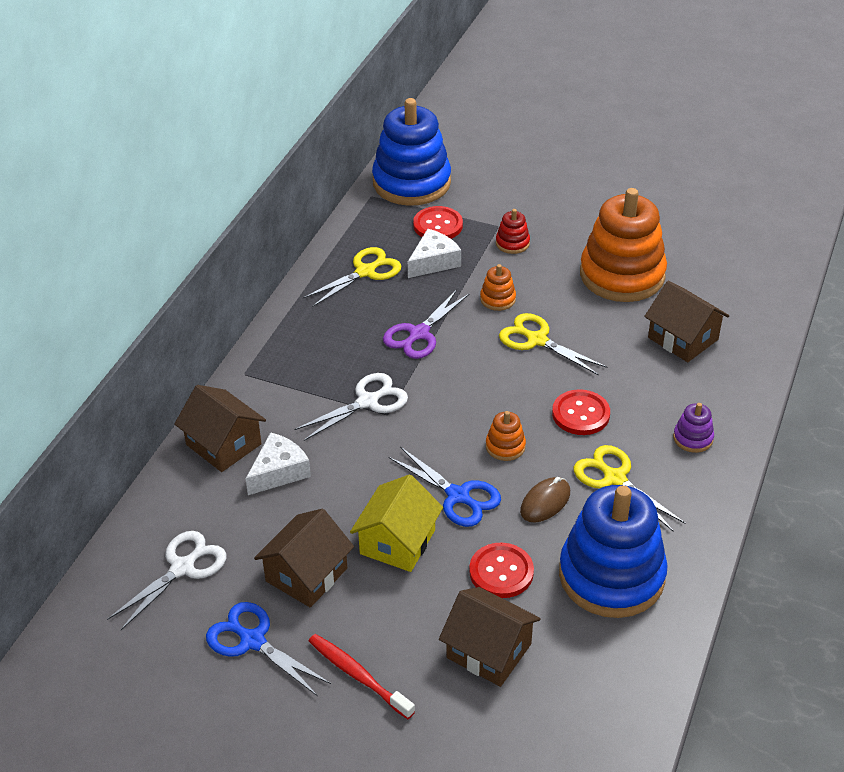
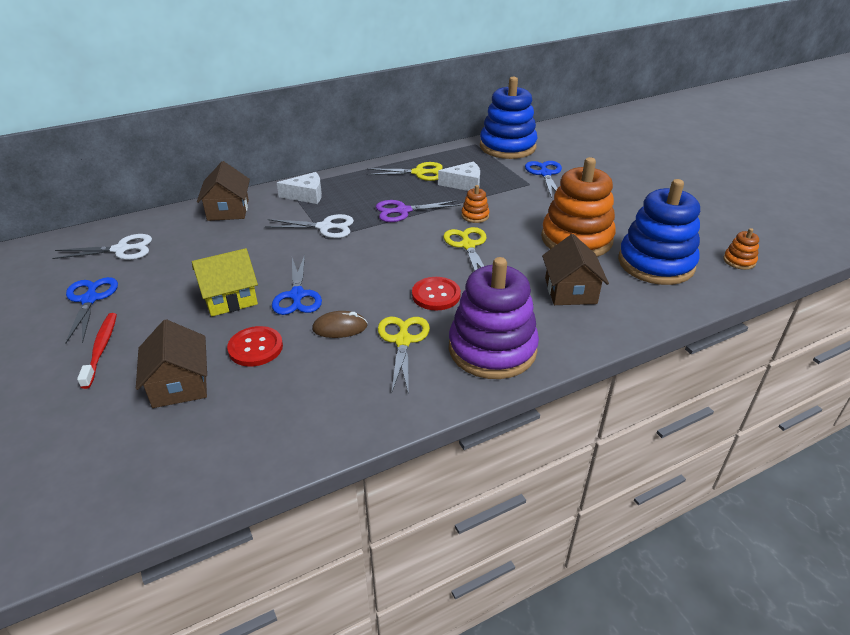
camera: 40 degrees right, 5 degrees down
(279, 472) = (231, 234): white cheese -> white cheese (306, 195)
(306, 574) = (163, 286): brown house -> none
(438, 225) = (493, 170): red button -> none
(497, 204) = (545, 174): none -> blue scissors
(505, 446) = (363, 286): orange stacking toy -> orange stacking toy (739, 261)
(512, 243) = (526, 195): red stacking toy -> none
(611, 576) = (313, 393): blue stacking toy -> blue stacking toy (656, 263)
(693, 438) = (492, 349): purple stacking toy -> purple stacking toy, size x2.42

